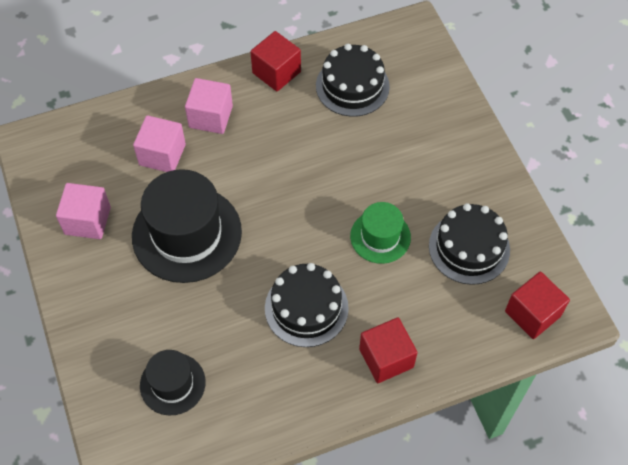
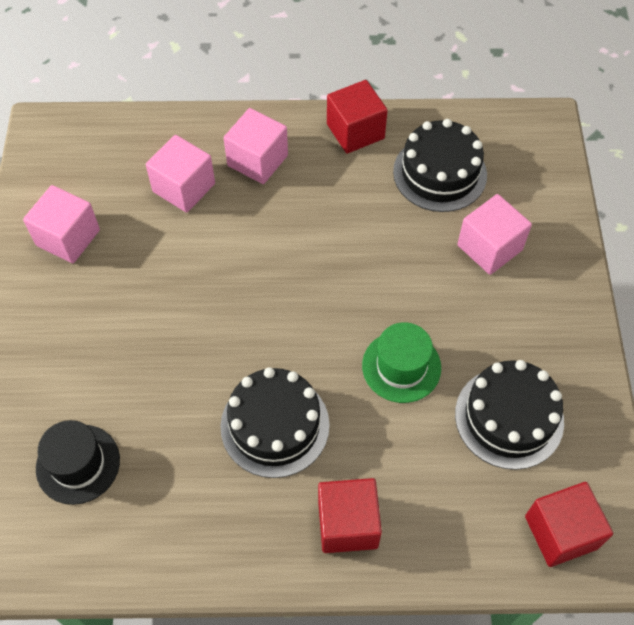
camera: 20 degrees right, 0 degrees up
(187, 234) = (172, 288): black hat -> none
(410, 131) = (489, 247): none -> pink cube

